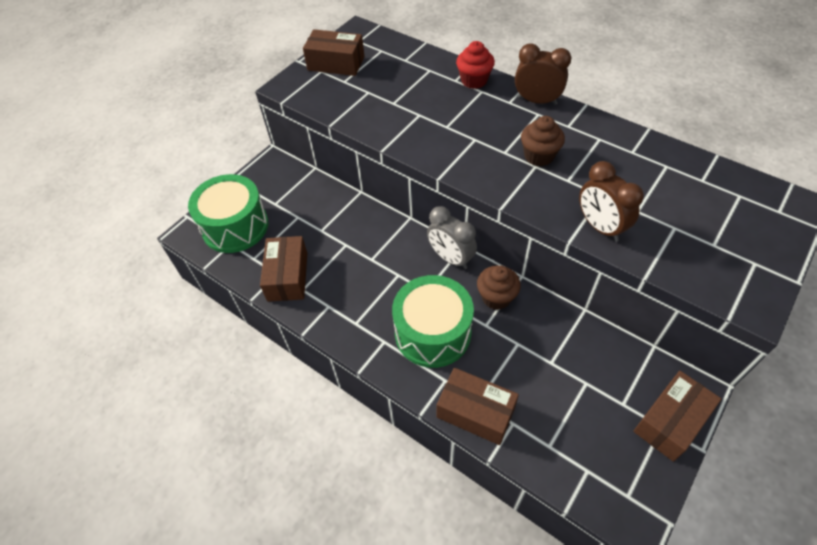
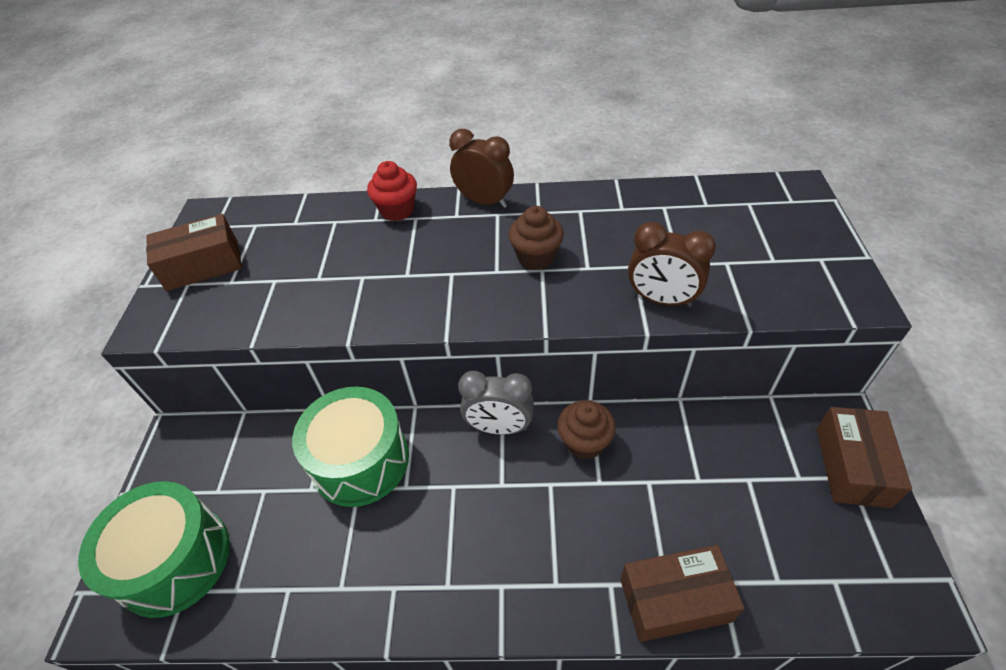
camera: 35 degrees left, 5 degrees down
(287, 276) = (306, 584): brown box -> none
(433, 333) = (550, 533): green drum -> green drum (360, 460)
(537, 101) = (484, 201): brown clock -> brown clock turned 45 degrees clockwise

